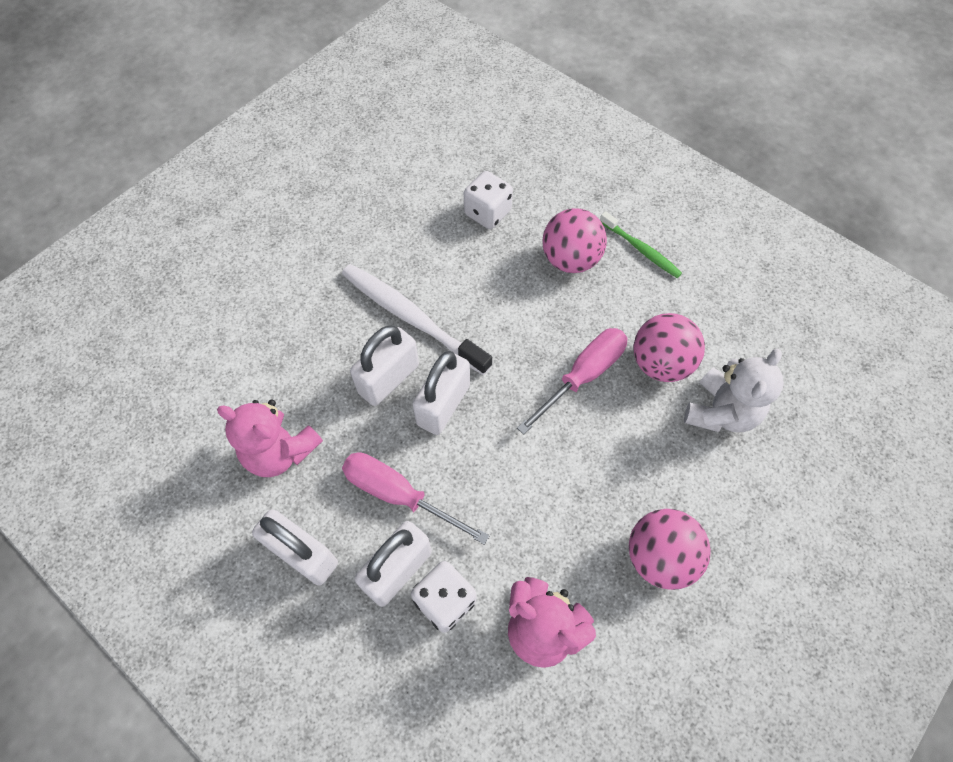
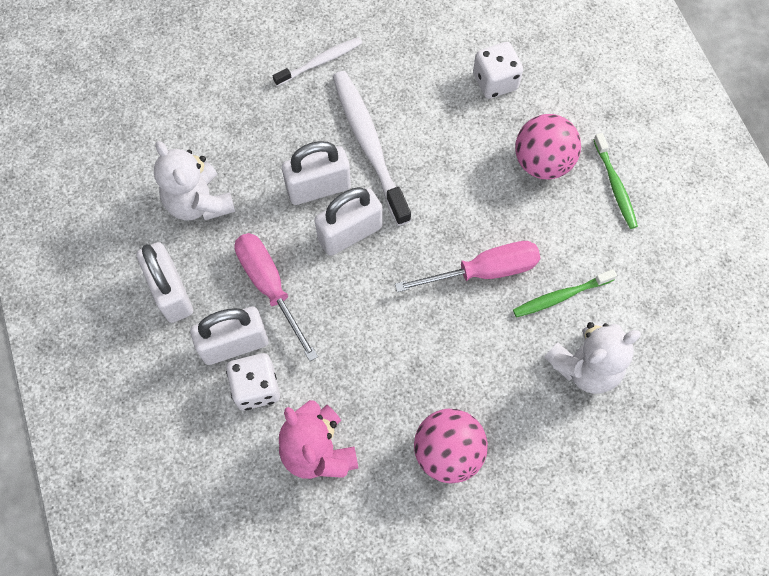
camera: 30 degrees right, 5 degrees up
(280, 451) = (199, 202): pink teddy bear -> white teddy bear
(322, 267) = (320, 62): none -> white toothbrush
(660, 363) = (561, 296): pink ball -> green toothbrush

